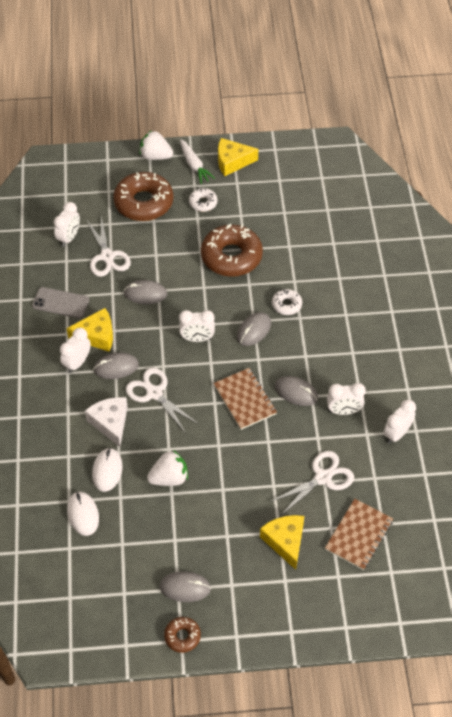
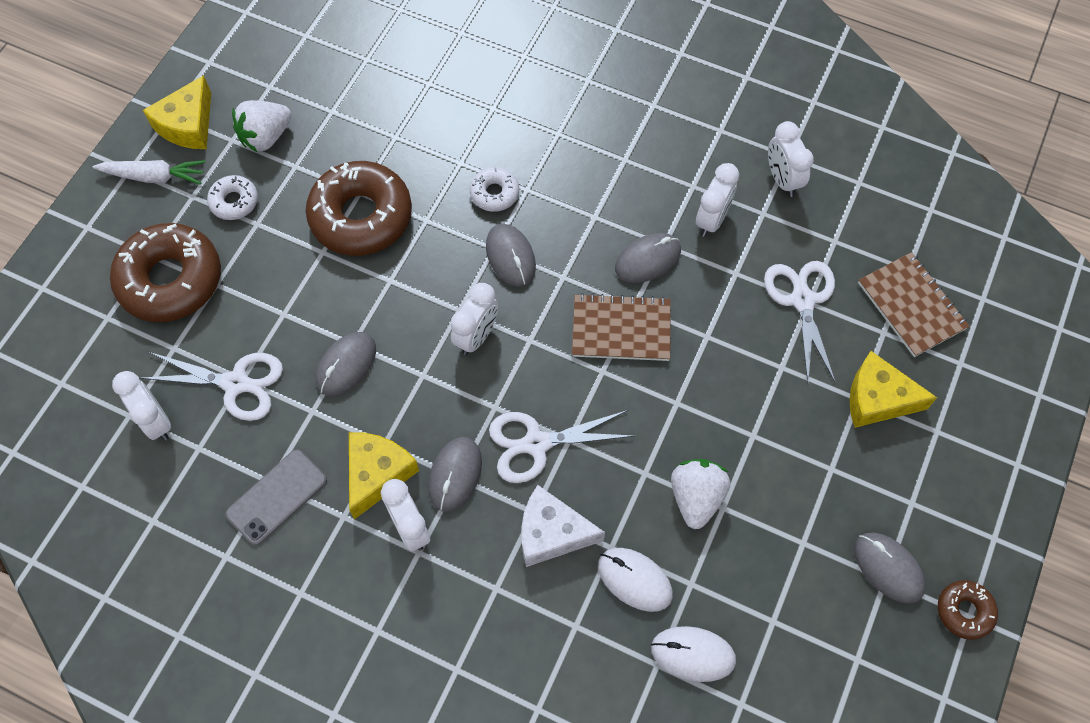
camera: 60 degrees left, 10 degrees up
(155, 156) = (92, 218): white strawberry -> white strawberry (266, 137)
(185, 587) = (888, 568): grey mouse -> grey mouse turned 75 degrees counterclockwise

